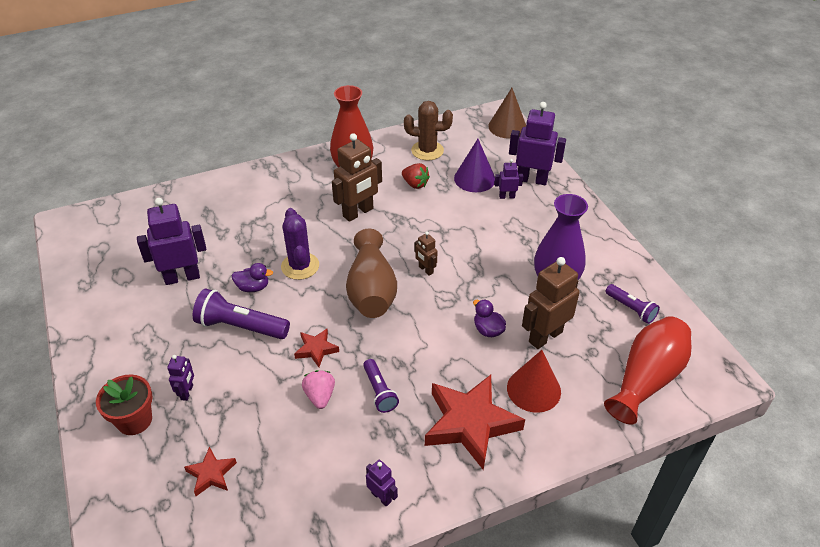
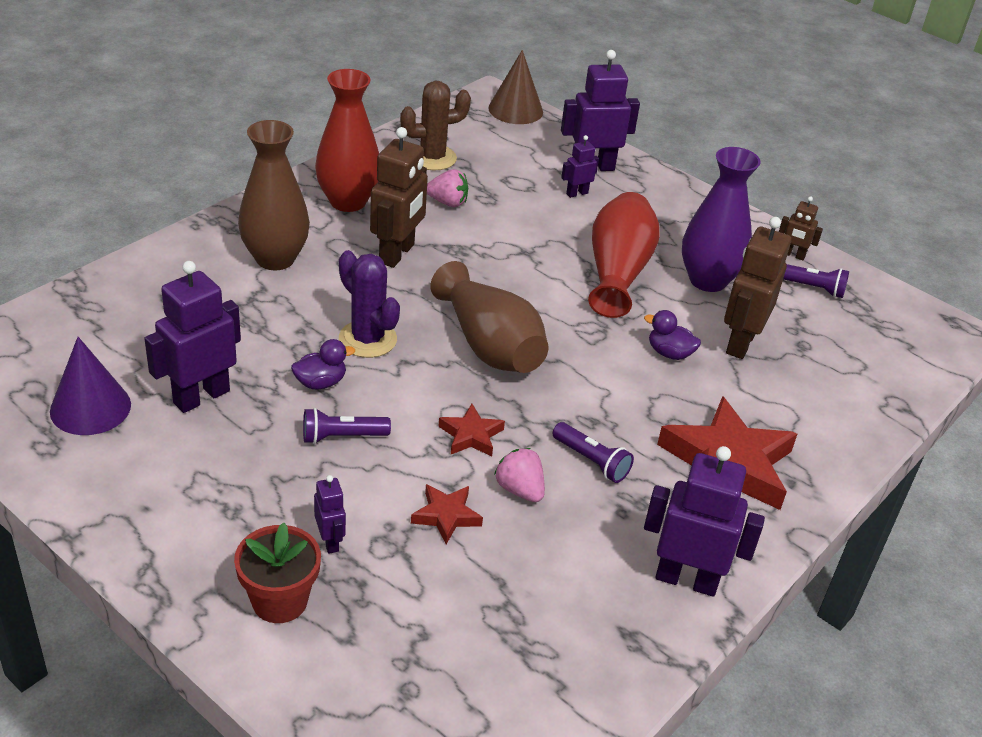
camera: 30 degrees left, 5 degrees down
(211, 474) = (447, 629): red star -> red star (446, 516)
(241, 326) = (342, 436): purple flashlight -> purple flashlight, size x0.60
(284, 198) = (275, 259): none -> brown vase
(381, 497) = (686, 580): purple robot -> purple robot, size x1.98
(415, 184) = (448, 202): red strawberry -> pink strawberry
(425, 270) = (540, 303): brown robot -> brown robot (793, 255)
(474, 179) = (520, 180): purple cone -> purple cone (90, 407)
(533, 389) = (770, 404): red cone -> none
(646, 379) = (880, 358): red vase -> red vase (617, 272)

